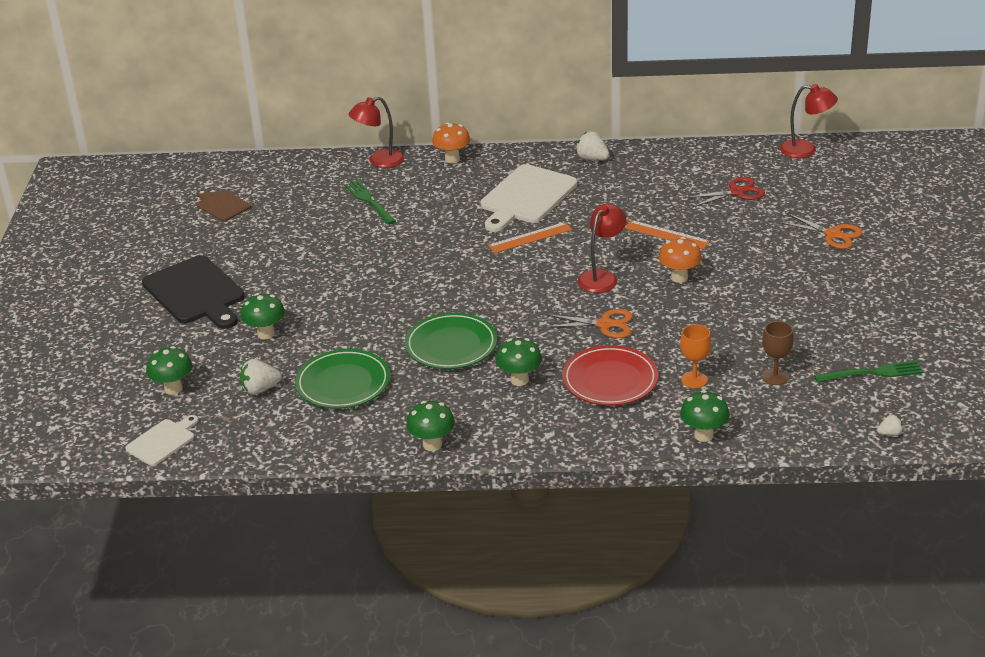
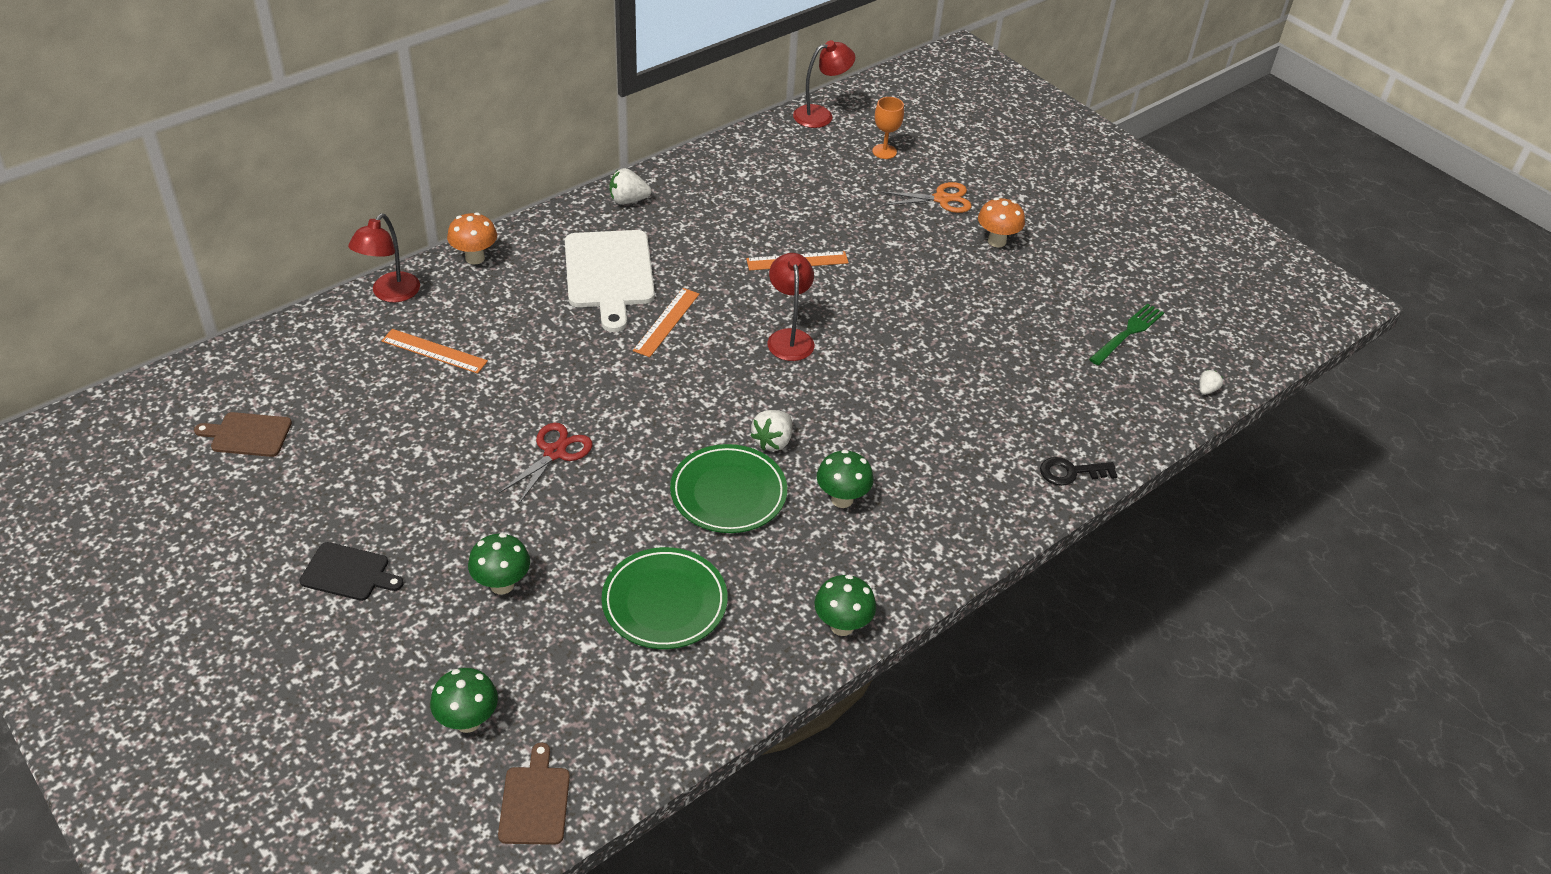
camera: 45 degrees left, 10 degrees up
(162, 441) = (535, 801): white cutting board -> brown cutting board
(195, 293) = (348, 573): black cutting board -> black cutting board, size x0.54
(260, 389) = (577, 662): white strawberry -> white strawberry (773, 441)
(368, 201) = (434, 351): green fork -> orange ruler
(605, 324) = (851, 392): orange scissors -> none
(610, 380) = (925, 454): red plate -> none
(679, 277) = (861, 305): orange mushroom -> orange mushroom (997, 241)
(694, 380) = (997, 415): orange goblet -> orange goblet (884, 151)
(703, 435) = (1070, 472): green mushroom -> black key
(737, 192) = (809, 185): red scissors -> red scissors (555, 452)
(775, 377) = (1059, 376): brown goblet -> none

